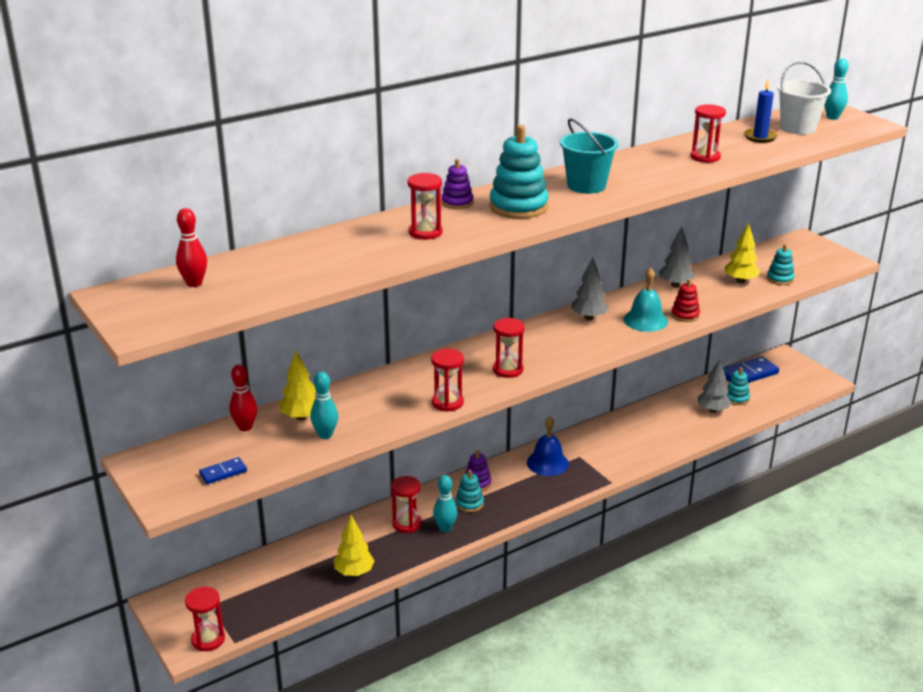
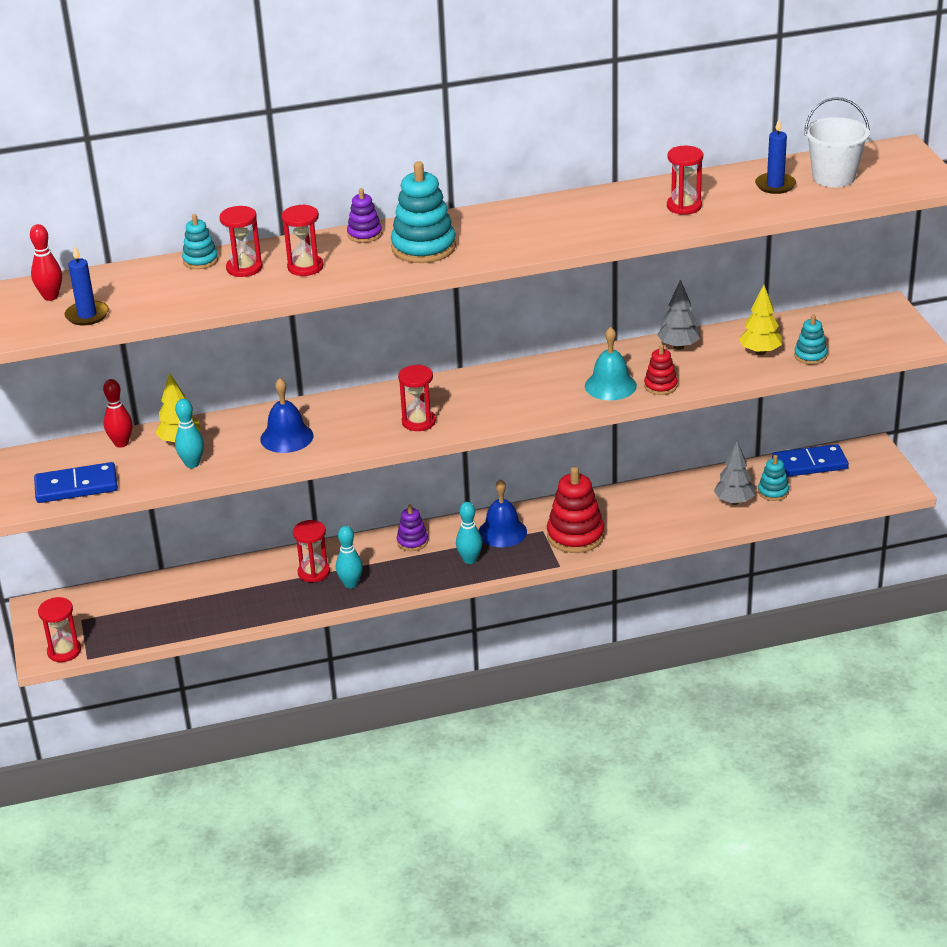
camera: 20 degrees right, 5 degrees up
(223, 472) = (76, 486): blue domino -> blue domino, size x1.84
(244, 294) = (87, 315): none -> blue candle
(354, 572) = (234, 613): yellow tree -> none
(399, 399) = (286, 437): none -> blue bell
(447, 402) = (332, 449): red hourglass -> red hourglass (244, 268)
(469, 504) = (391, 562): turquoise stacking toy -> turquoise stacking toy (200, 260)
(586, 186) = (517, 229): turquoise bucket -> none
(588, 317) = (549, 373): grey tree -> none
(608, 456) = (575, 536): none -> red stacking toy
(832, 117) = (892, 166): turquoise bowling pin -> turquoise bowling pin (470, 560)

